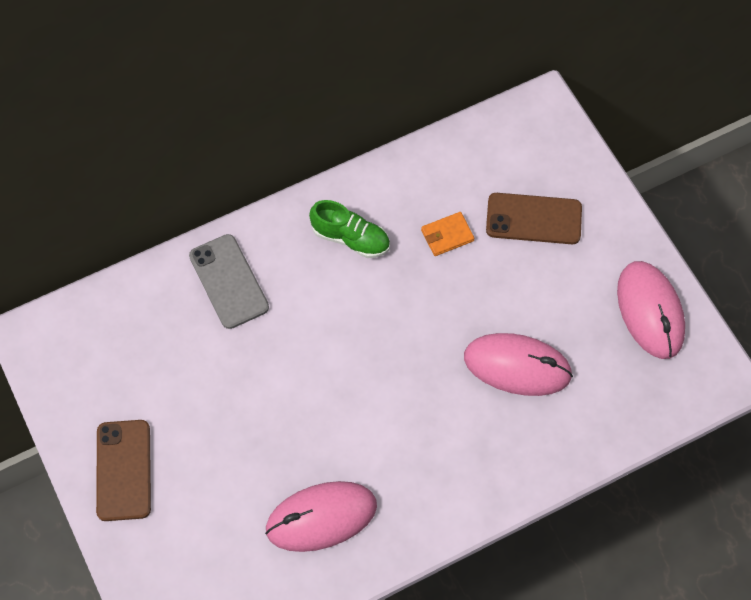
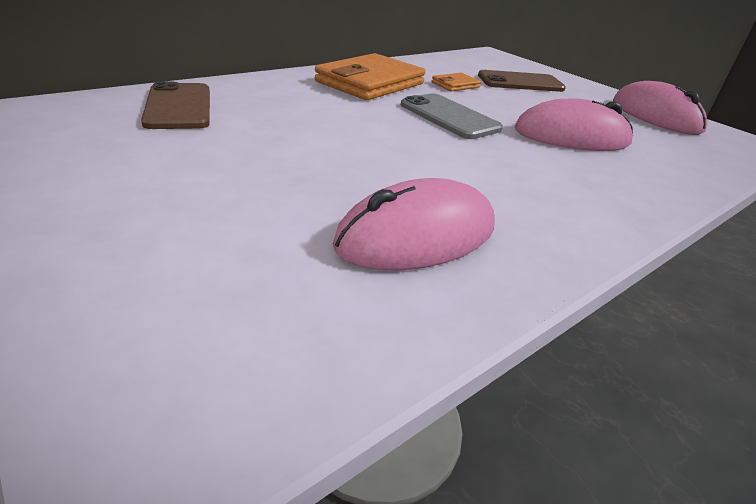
camera: 15 degrees left, 30 degrees down
(123, 470) = (89, 202): brown phone -> brown phone (178, 107)
(228, 281) = (253, 94): grey phone -> grey phone (449, 117)
(350, 238) = (370, 83): green shoe -> orange wallet

